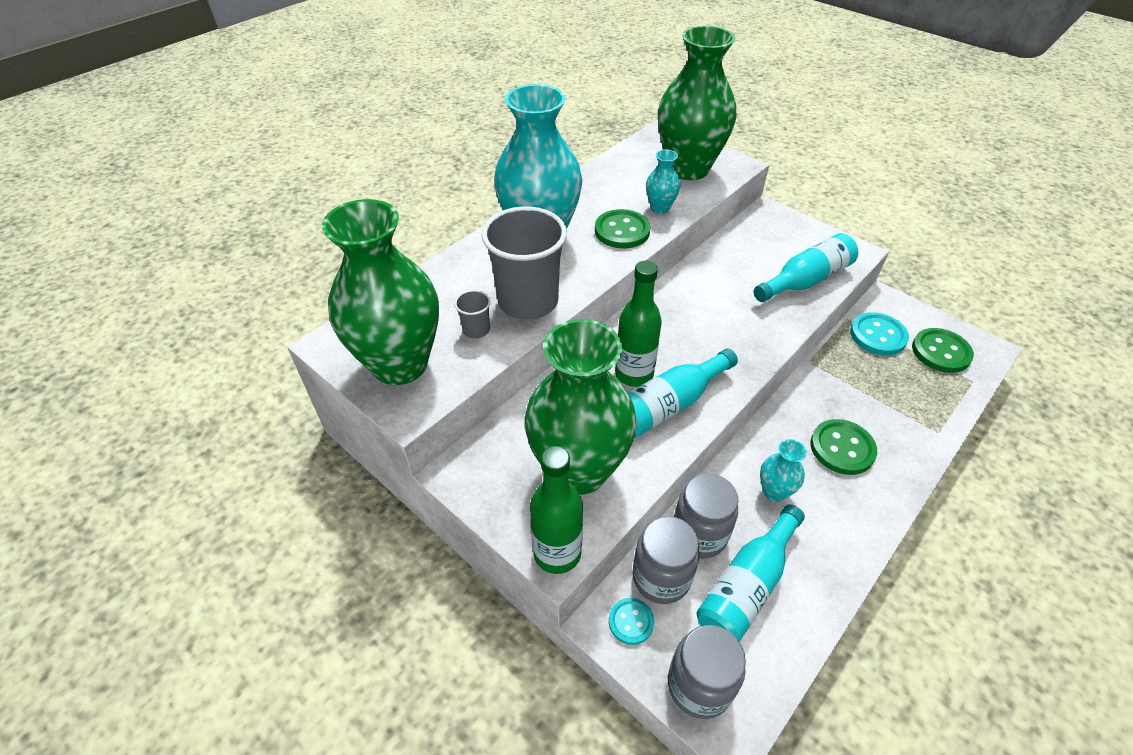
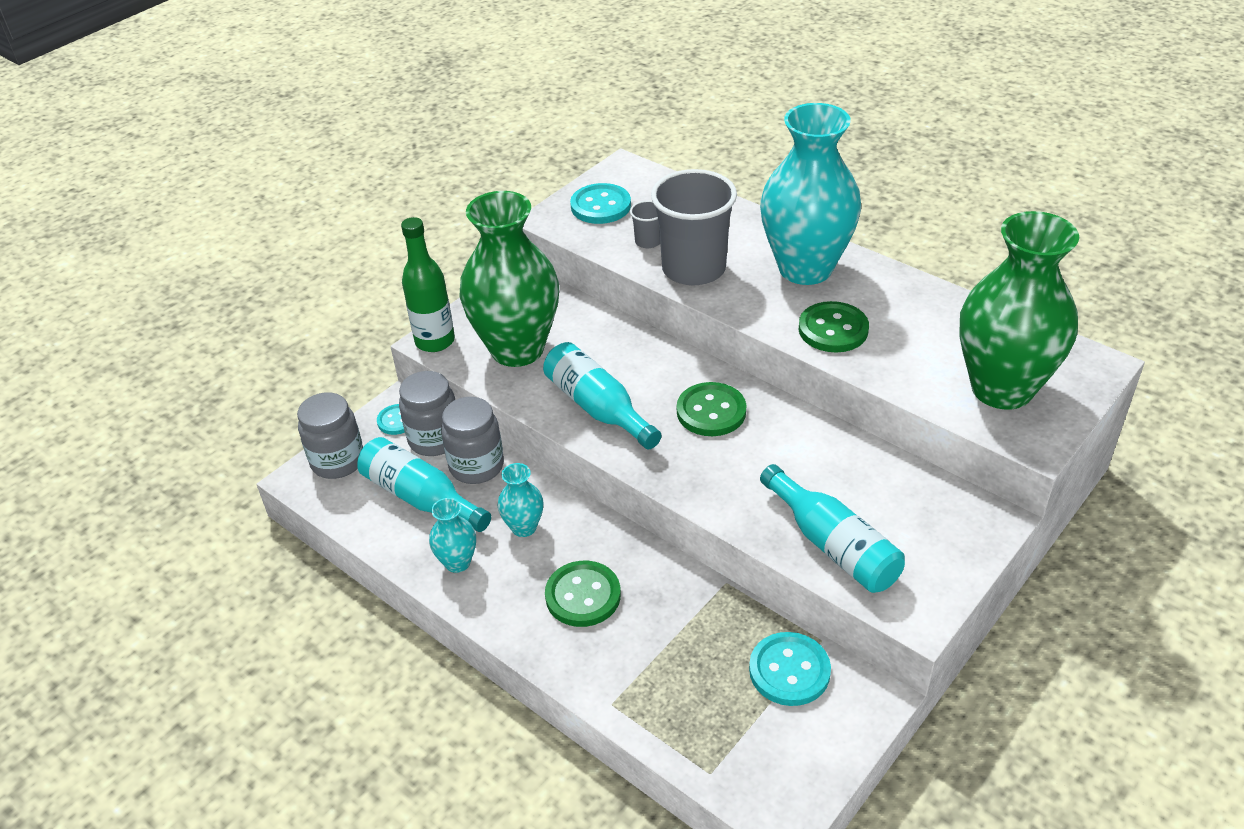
camera: 90 degrees right, 5 degrees down
(400, 364) = (600, 206): green vase -> turquoise button
(634, 374) = (640, 382): green bottle -> none
(660, 208) = (892, 361): turquoise vase -> turquoise vase (457, 562)
(941, 352) = (766, 745): green button -> green button (711, 411)

